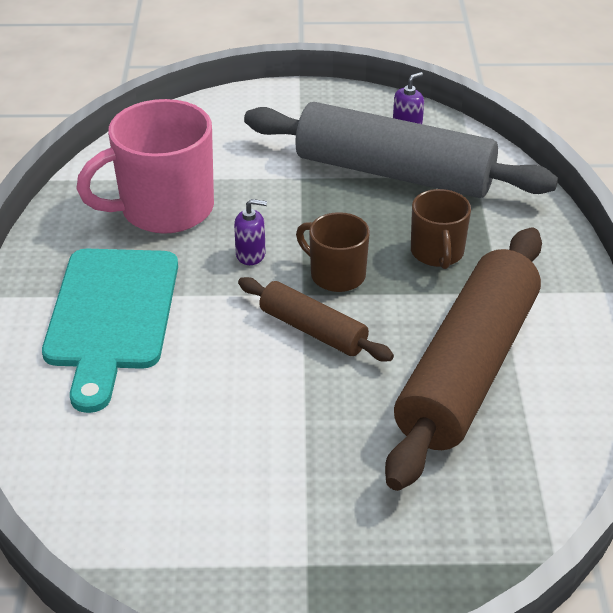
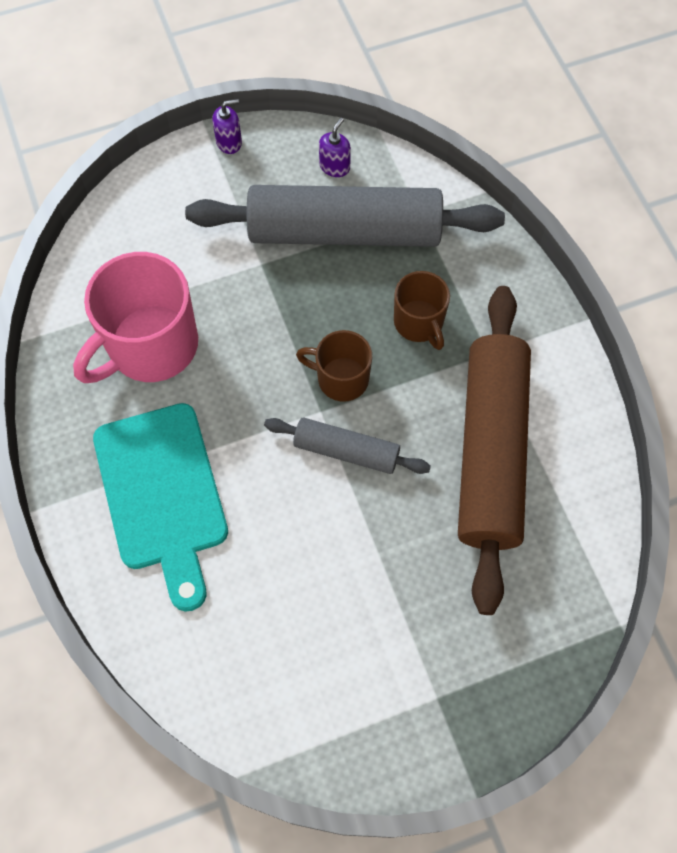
camera: 20 degrees left, 25 degrees up
(251, 254) = (255, 378): purple soap dispenser -> purple soap dispenser (229, 142)
(313, 330) = (346, 451): brown rolling pin -> grey rolling pin

